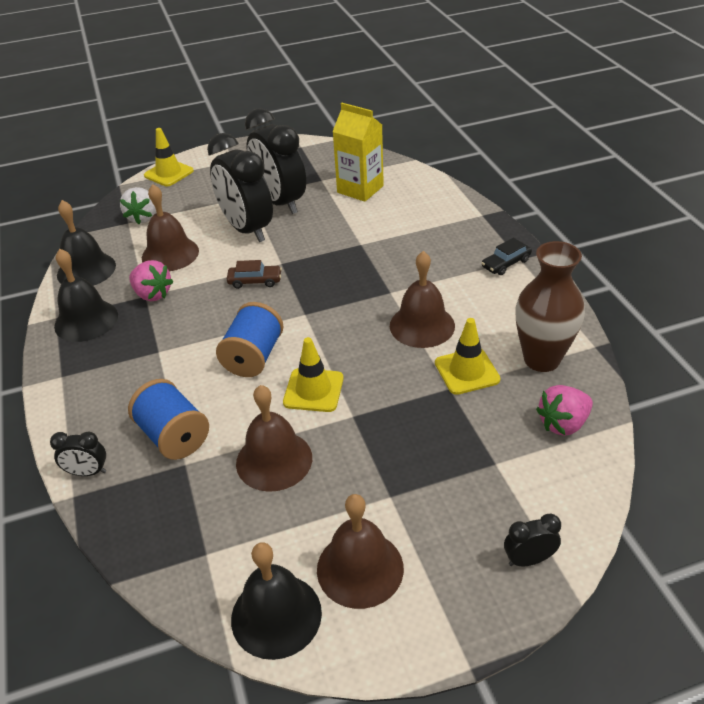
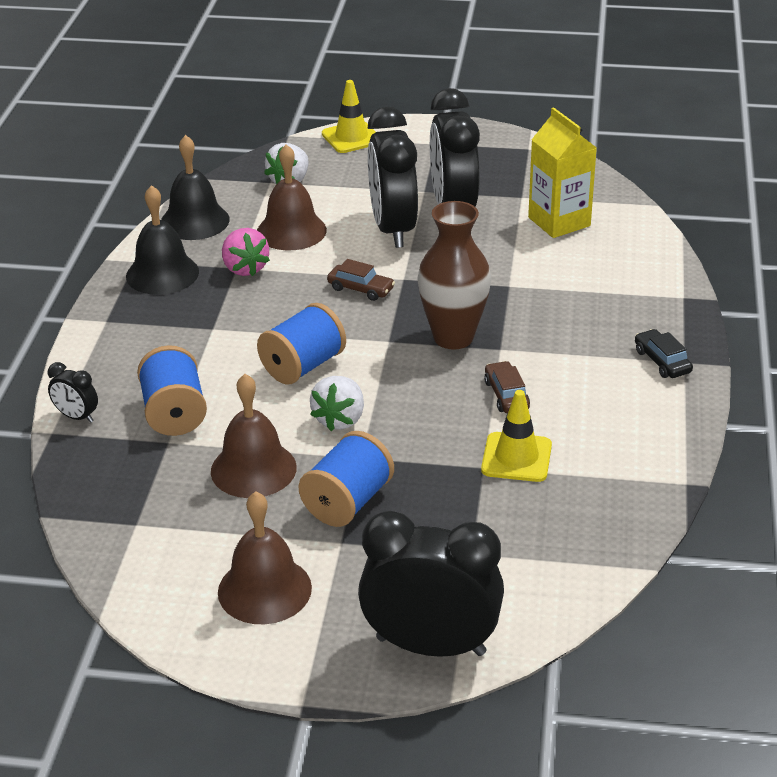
camera: 25 degrees right, 5 degrees down
(276, 615) = (162, 596): black bell -> none
(313, 390) = (340, 419): yellow traffic cone -> white strawberry
(370, 458) = (347, 502): none -> blue spool
(422, 325) = (506, 395): brown bell -> brown car
(506, 263) = (662, 361): black car -> black car turned 75 degrees clockwise
(528, 559) = (431, 645): black clock -> black clock, size x2.29
(541, 359) = (611, 475): brown vase -> brown vase (453, 337)
(563, 424) = (576, 544): pink strawberry -> none

